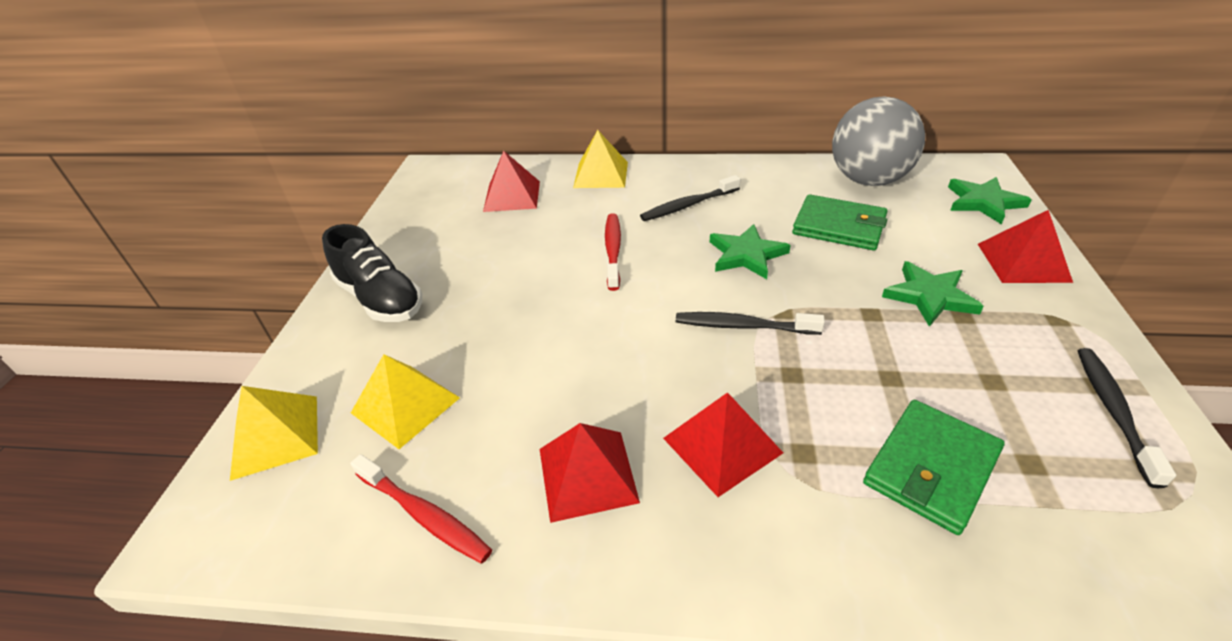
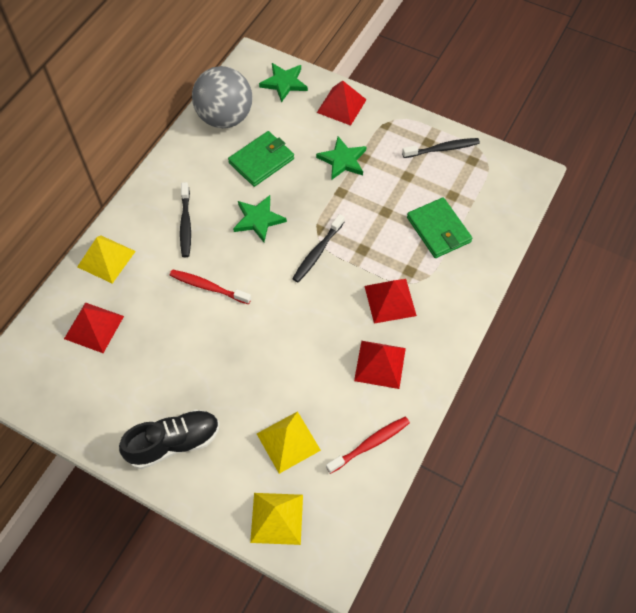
camera: 70 degrees left, 20 degrees up
(1113, 411) = (442, 149): black toothbrush -> black toothbrush turned 135 degrees clockwise

